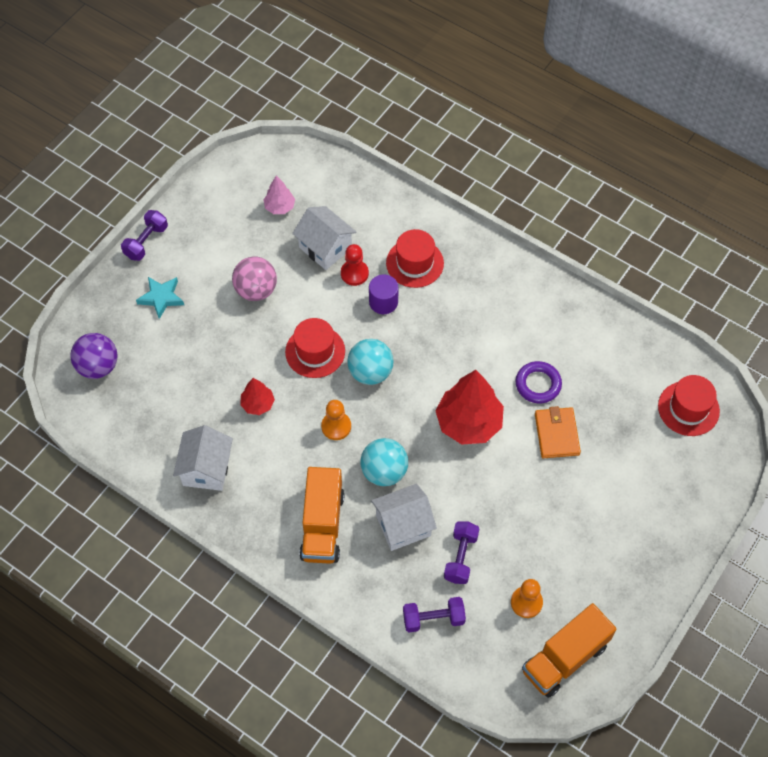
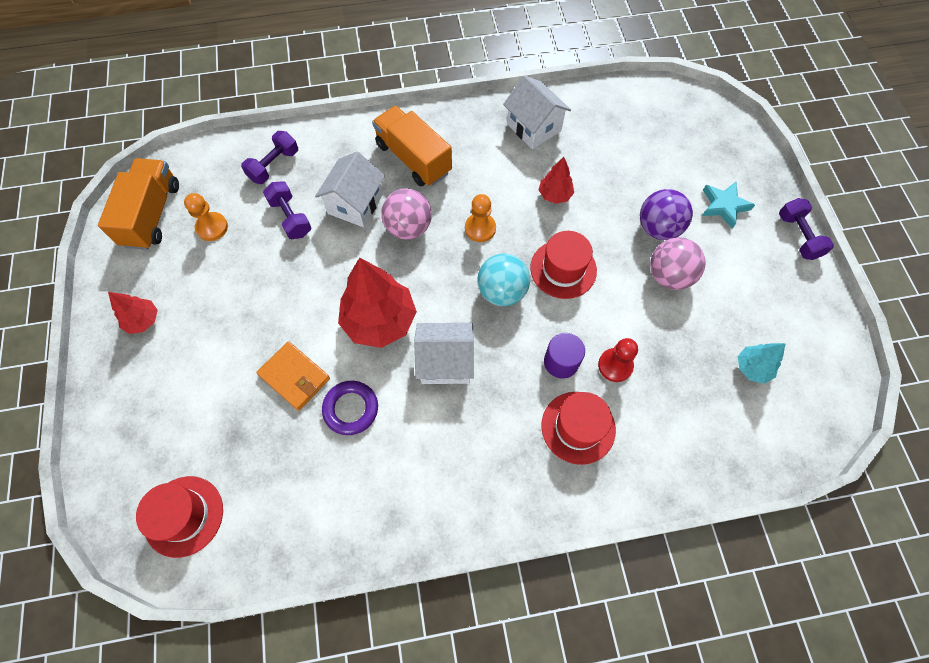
camera: 135 degrees right, 5 degrees up
(98, 366) = (692, 125): purple ball -> purple ball (658, 228)
(280, 207) = (752, 368): pink tree -> turquoise tree
(325, 248) = (667, 366): white house -> white house (445, 362)
(384, 471) = (408, 227): turquoise ball -> pink ball
(631, 565) = (143, 320): none -> red tree

